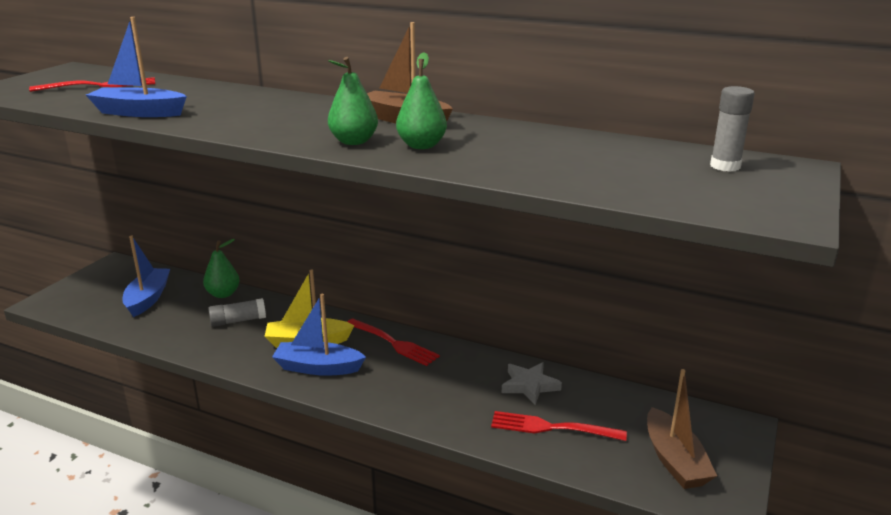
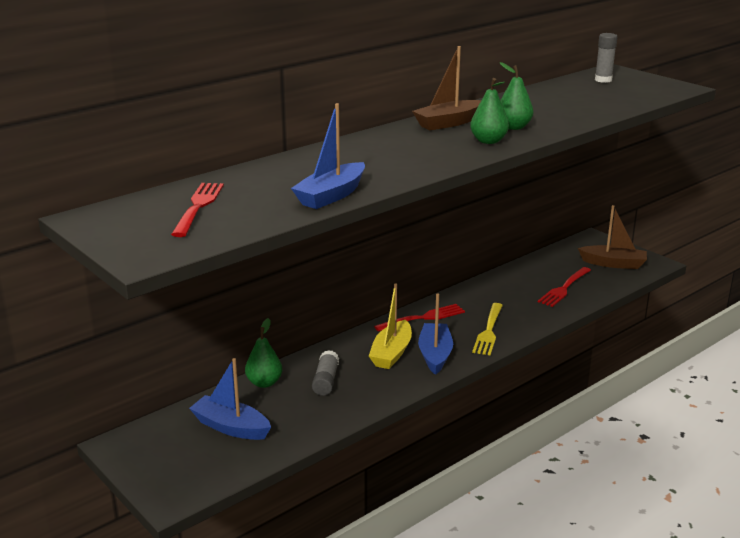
camera: 65 degrees left, 0 degrees up
(318, 367) = (435, 355): blue boat -> blue boat turned 150 degrees clockwise
(393, 391) = (488, 331): none -> yellow fork
(529, 385) = (514, 283): grey star -> none

